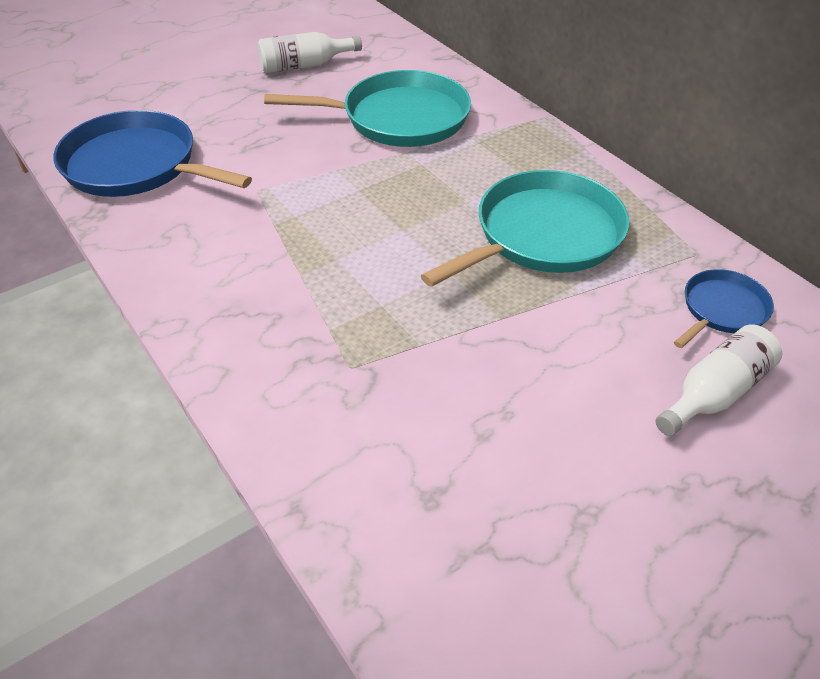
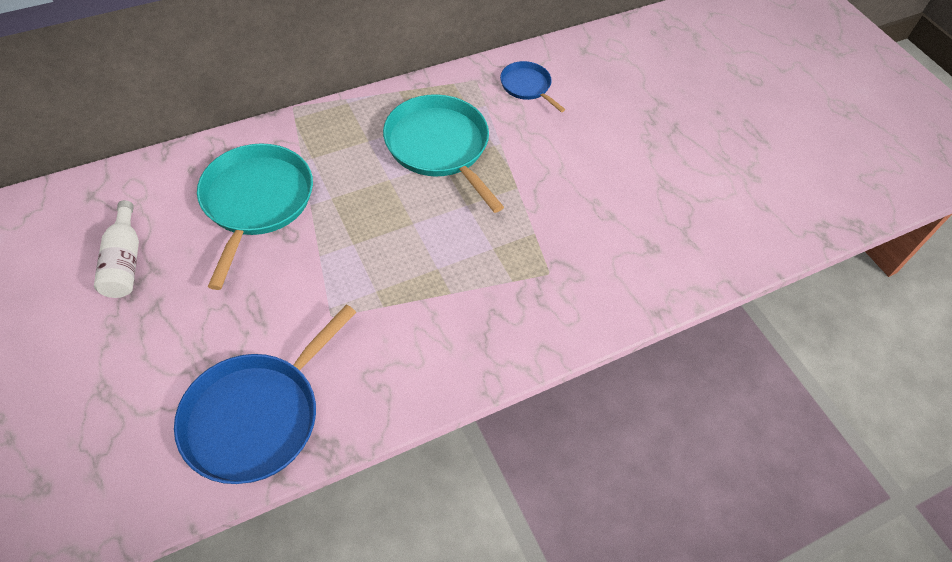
camera: 85 degrees left, 10 degrees up
(715, 393) = (589, 110): white bottle -> none

